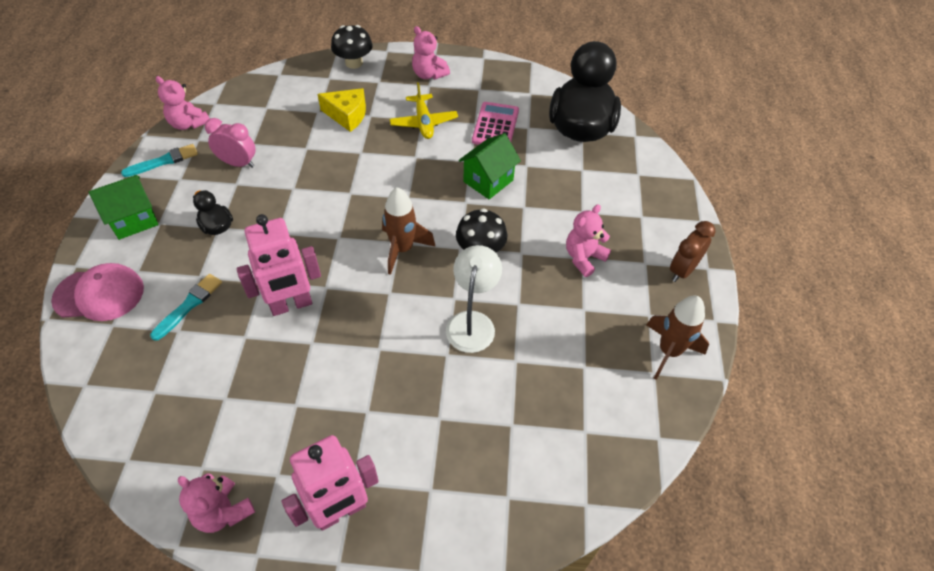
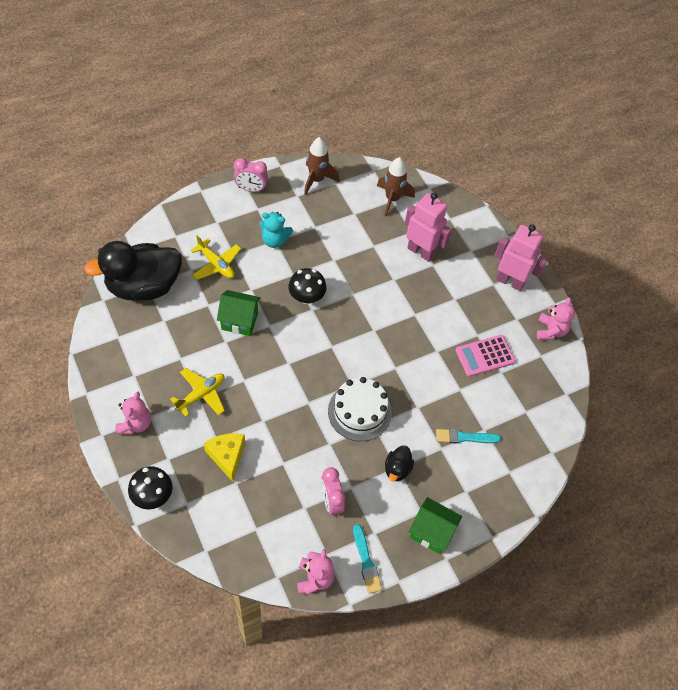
camera: 125 degrees left, 5 degrees up
(99, 294) = (498, 499): pink cap -> none
(163, 161) = (366, 561): turquoise brush -> turquoise brush turned 135 degrees counterclockwise
(291, 305) = (421, 378): pink robot -> pink robot (421, 251)
(303, 228) = (359, 412): none -> white cake
(402, 249) = (336, 341): brown rocket -> brown rocket (392, 199)
(472, 322) = (363, 277): white lamp -> none
(495, 126) = (175, 343): pink calculator -> pink calculator (485, 356)
(577, 191) = (216, 264): none -> yellow plane
(583, 258) = (275, 240): pink teddy bear -> turquoise teddy bear
(682, 270) = (251, 189): brown clock -> pink clock

